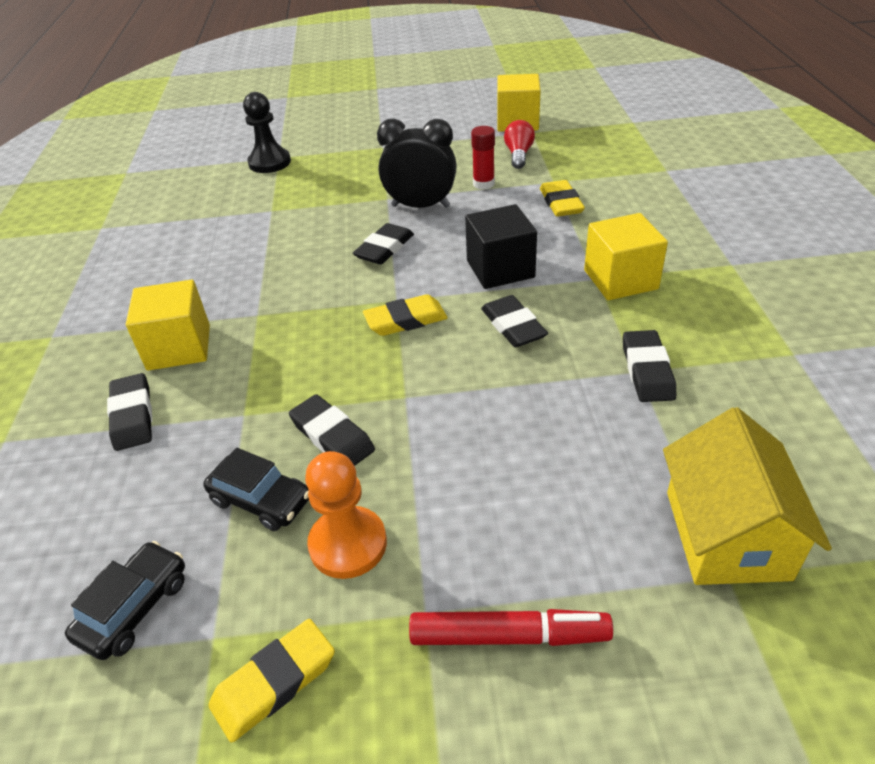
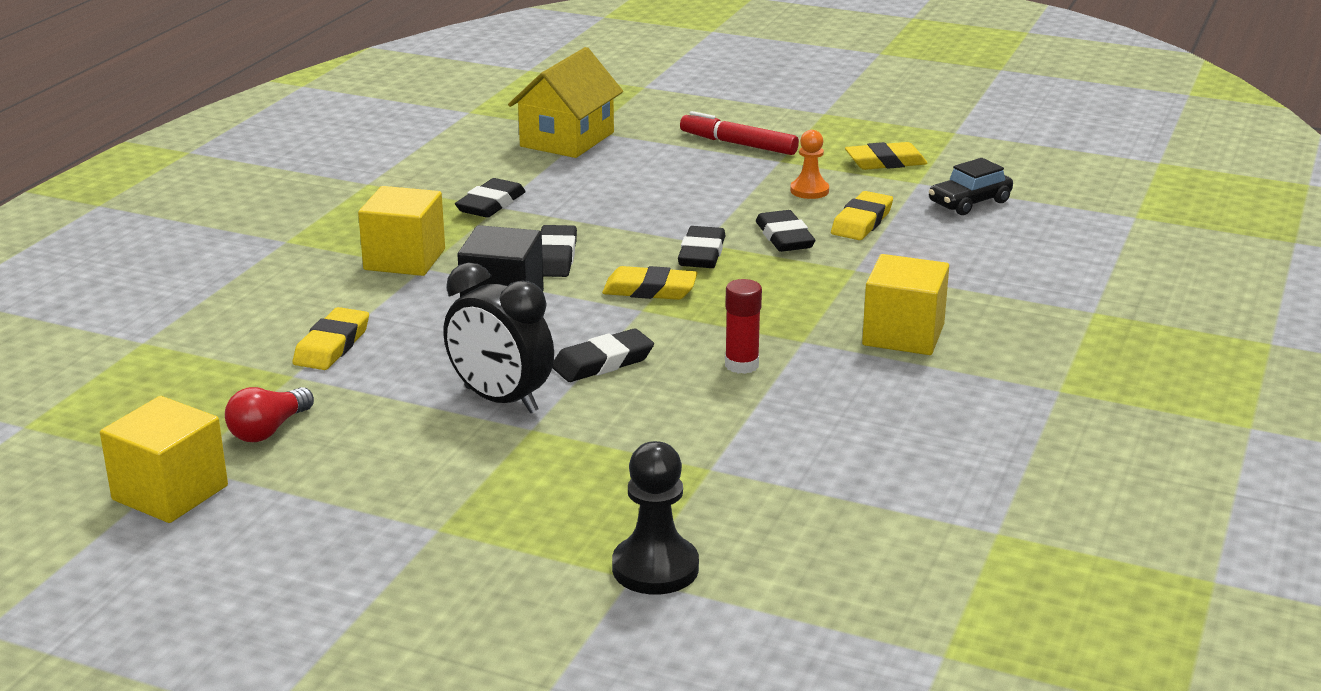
camera: 155 degrees left, 15 degrees down
(132, 416) = (962, 295): black eraser -> black eraser (701, 253)
(261, 500) = (862, 222): black car -> yellow eraser
(348, 544) = (809, 191): orange pawn -> orange pawn, size x0.65
(483, 184) = (381, 403): red glue stick -> red glue stick (741, 365)

